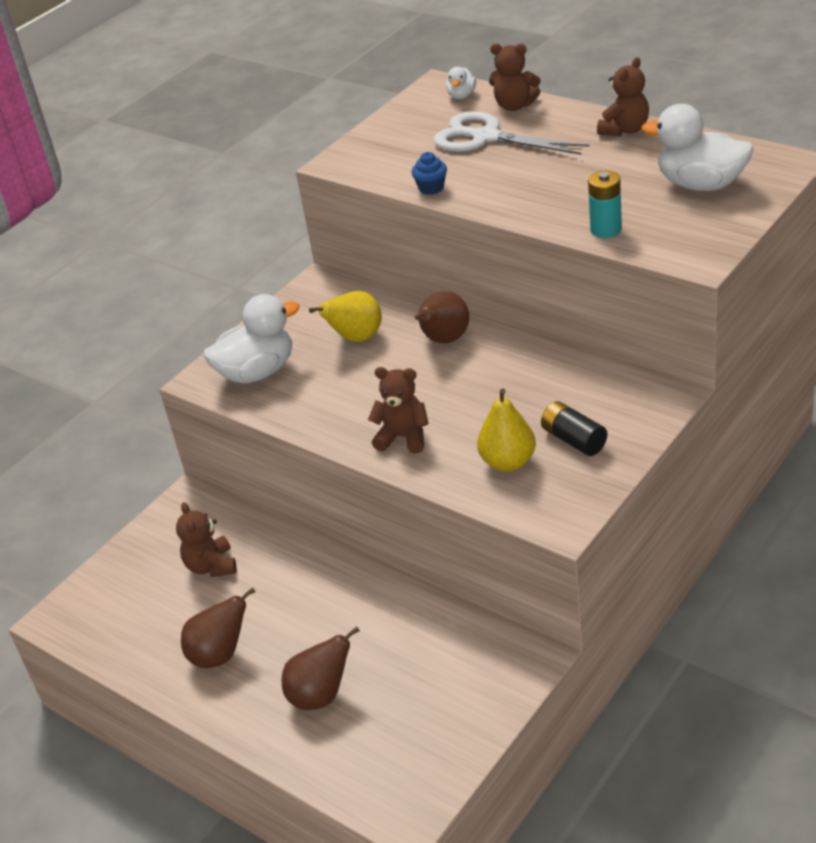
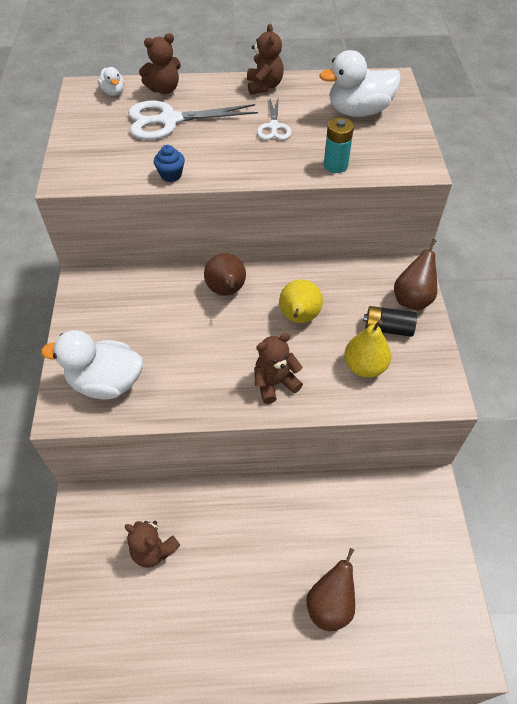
camera: 45 degrees left, 15 degrees up
(220, 655) = (228, 621): brown pear -> brown pear (412, 299)
(257, 372) = (106, 382): white duck -> white duck turned 105 degrees counterclockwise
(356, 338) = (159, 317): yellow pear -> yellow pear (299, 317)
(585, 173) = (274, 127): none -> white scissors

